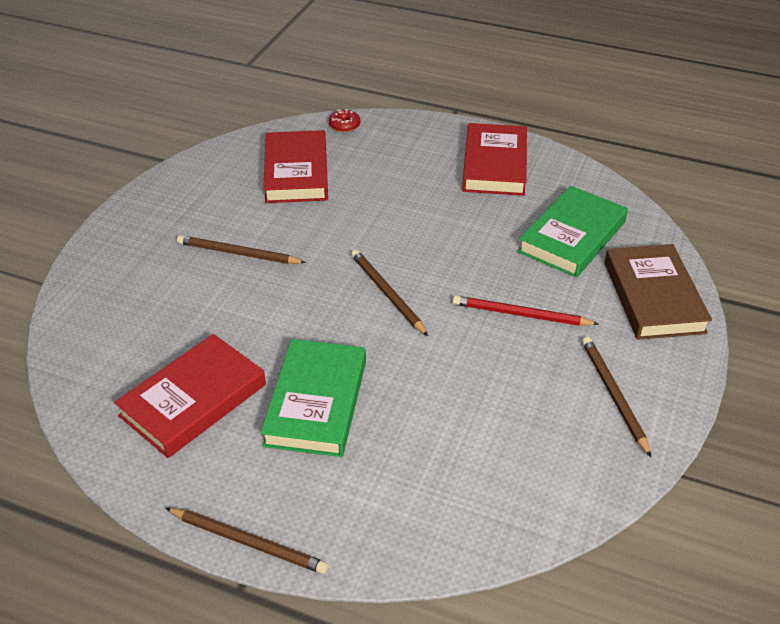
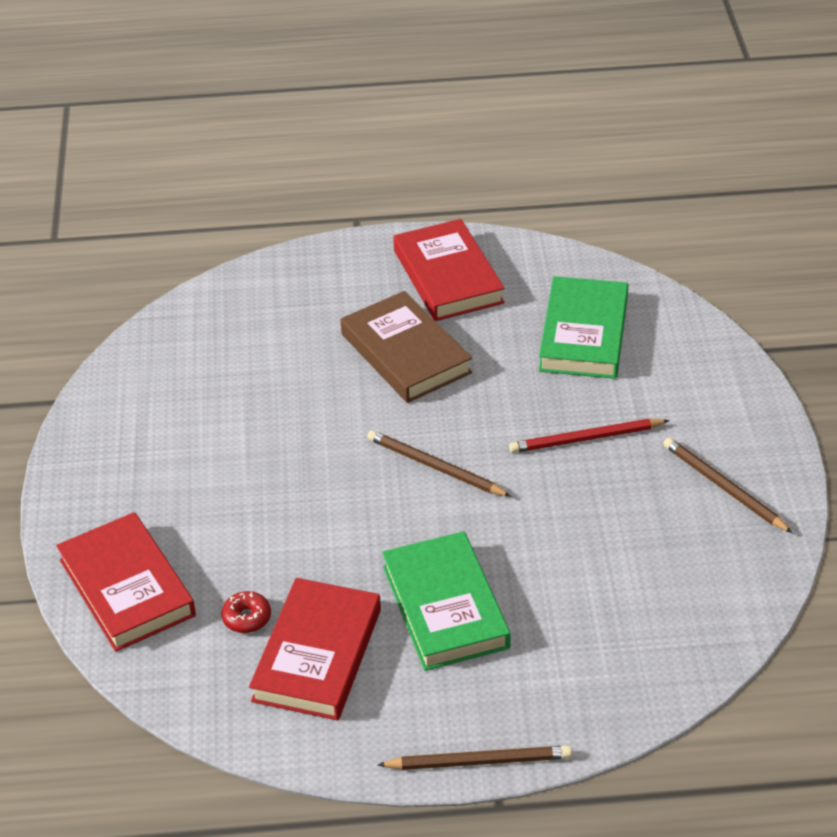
camera: 25 degrees left, 0 degrees up
(238, 253) = (239, 482): brown pencil -> none
(296, 172) = (229, 362): red book -> red book (127, 587)
(344, 125) = (241, 284): red donut -> red donut (247, 618)
(653, 297) = (702, 372): brown book -> brown book (405, 353)

